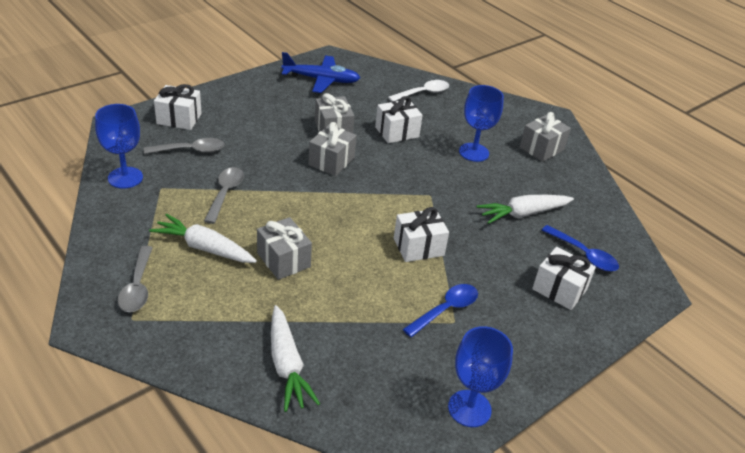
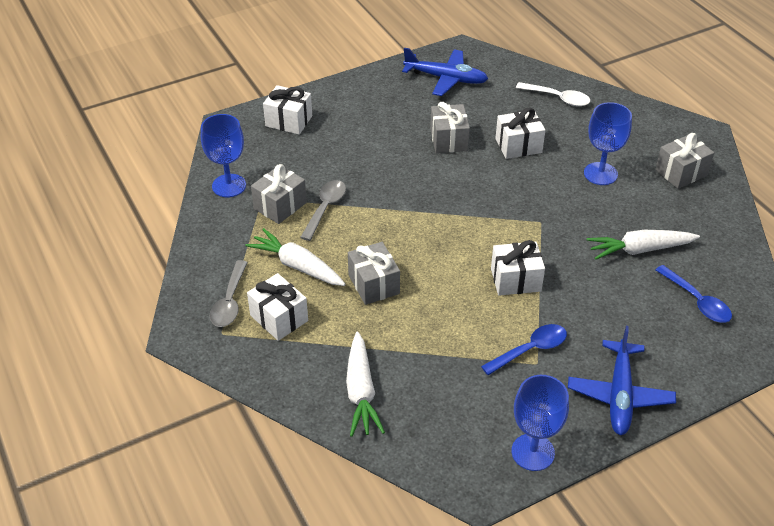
camera: 15 degrees right, 5 degrees up
(190, 150) = (296, 158): grey spoon -> none
(331, 161) = (440, 177): grey gift -> grey gift (280, 206)
(423, 93) = (558, 98): white spoon -> white spoon turned 45 degrees clockwise
(537, 344) = (619, 394): none -> blue plane
(559, 289) = (658, 338): white gift -> white gift (279, 318)

